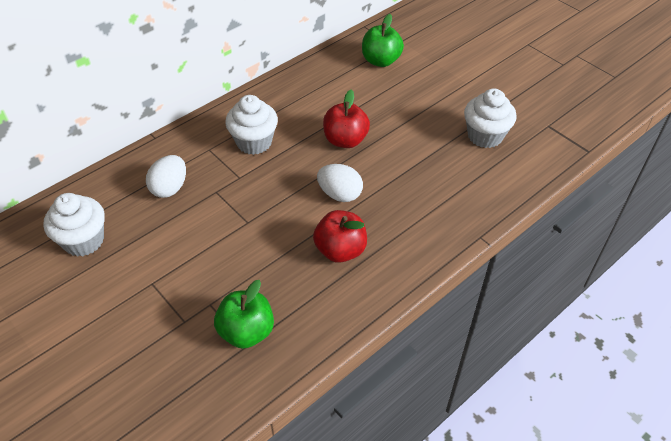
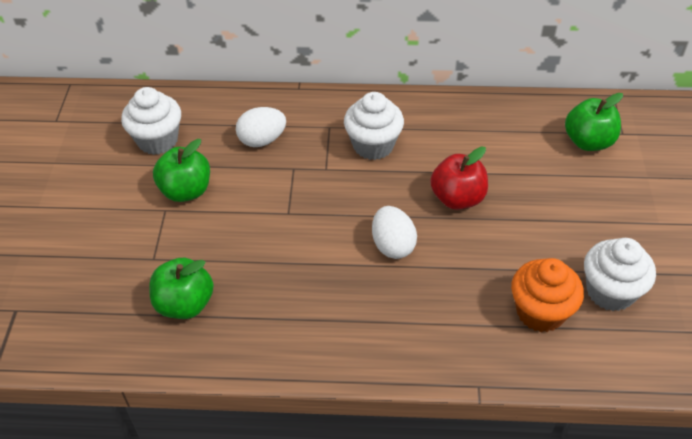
camera: 45 degrees right, 0 degrees up
(152, 259) = (186, 191): none -> green apple
(340, 250) = (334, 296): red apple -> none
(464, 172) = (540, 312): none -> orange cupcake

